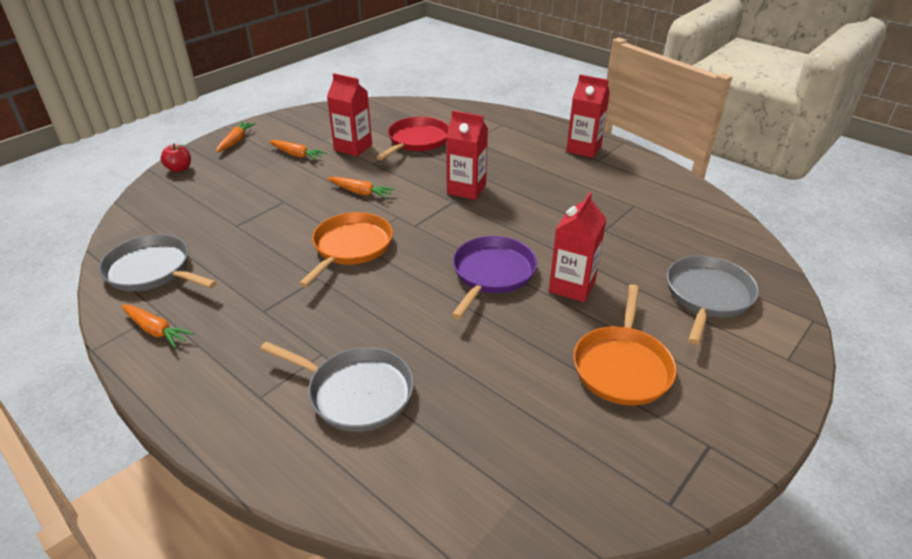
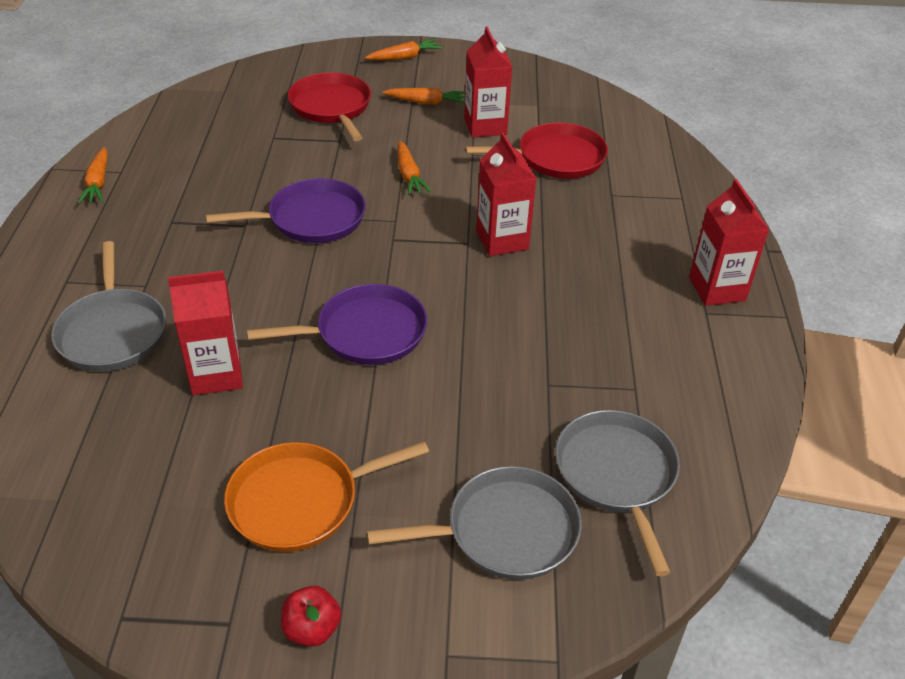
camera: 50 degrees right, 5 degrees up
(152, 270) = (167, 135): grey pan -> grey pan (616, 475)
(179, 169) = (322, 58): red apple -> red apple (312, 629)
(242, 189) = (331, 107): none -> red pan
(297, 155) = (426, 102): orange carrot -> orange carrot turned 75 degrees counterclockwise
(351, 247) = (311, 219): orange pan -> purple pan
(572, 286) = (404, 403): red carton -> red carton (216, 374)

